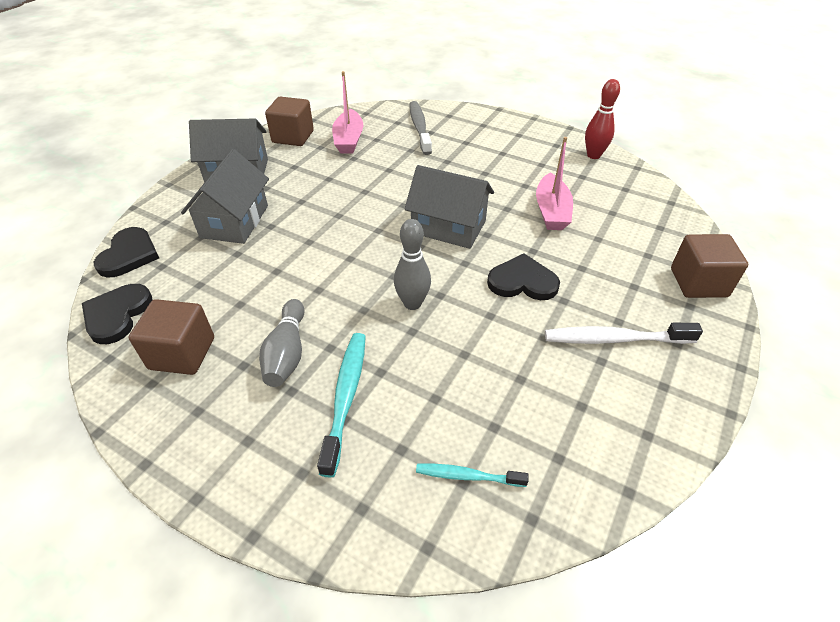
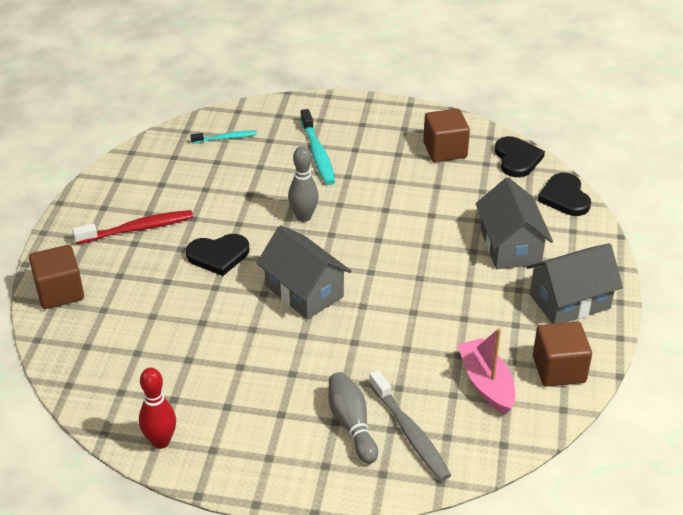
camera: 160 degrees right, 5 degrees down
(287, 353) = (374, 166): grey bowling pin -> grey bowling pin (351, 424)
(448, 227) = (304, 291): grey house -> grey house turned 45 degrees clockwise
(551, 211) = (204, 337): pink boat -> none
(614, 339) = (138, 229): white toothbrush -> red toothbrush

